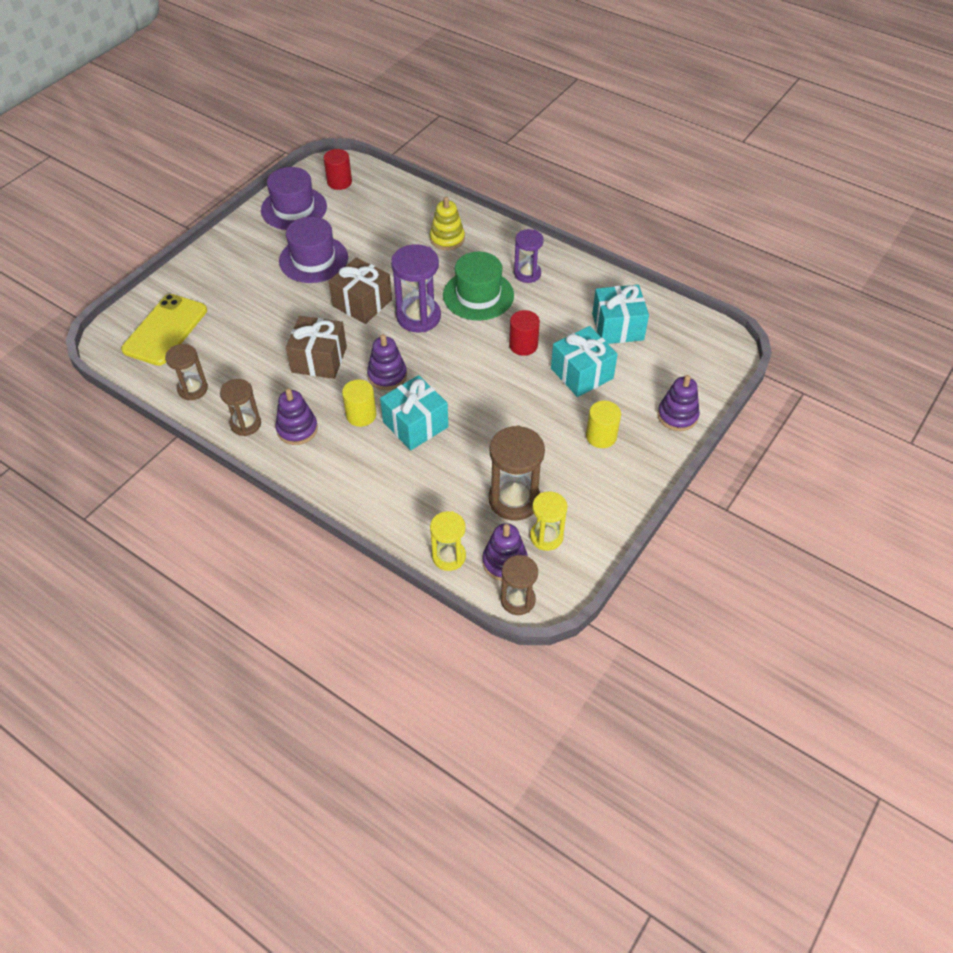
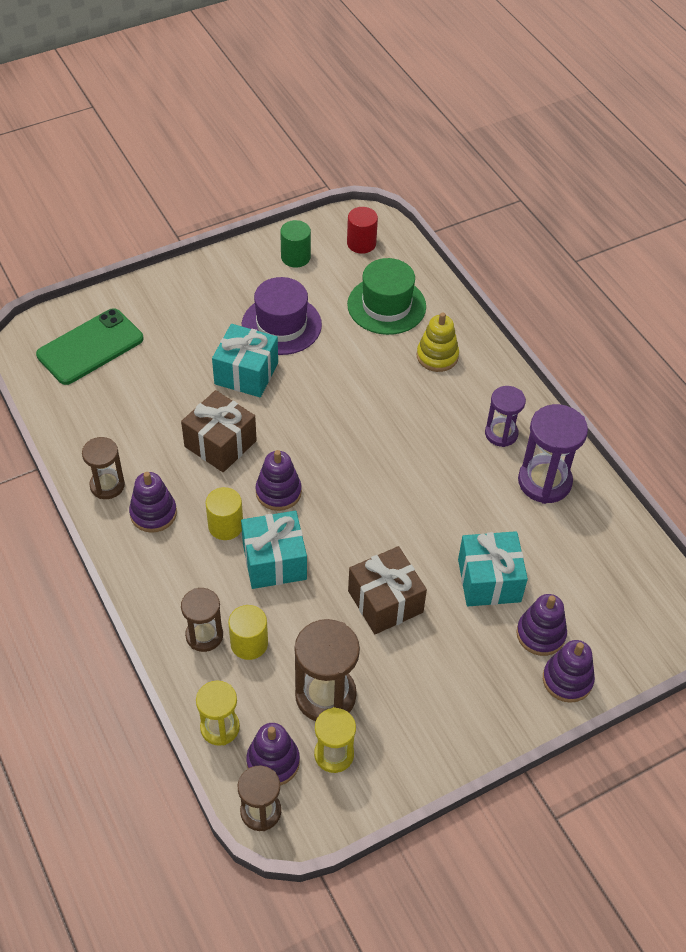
camera: 25 degrees right, 0 degrees up
(165, 330) = (90, 347): yellow phone -> green phone
(193, 389) = (79, 424): brown hourglass -> brown hourglass (204, 635)
(294, 208) = (295, 257): purple hat -> green cylinder
(362, 303) = (302, 396): brown gift -> brown gift (385, 601)
(418, 317) = (351, 437): purple hourglass -> purple hourglass (544, 481)
(478, 295) = (431, 438): green hat -> green hat (386, 305)
(523, 345) = (444, 518): red cylinder -> none
(601, 436) = (465, 665): yellow cylinder -> yellow cylinder (249, 643)
(617, 327) = (565, 541): turquoise gift -> turquoise gift (246, 373)
(640, 394) = (540, 634): none -> purple stacking toy

